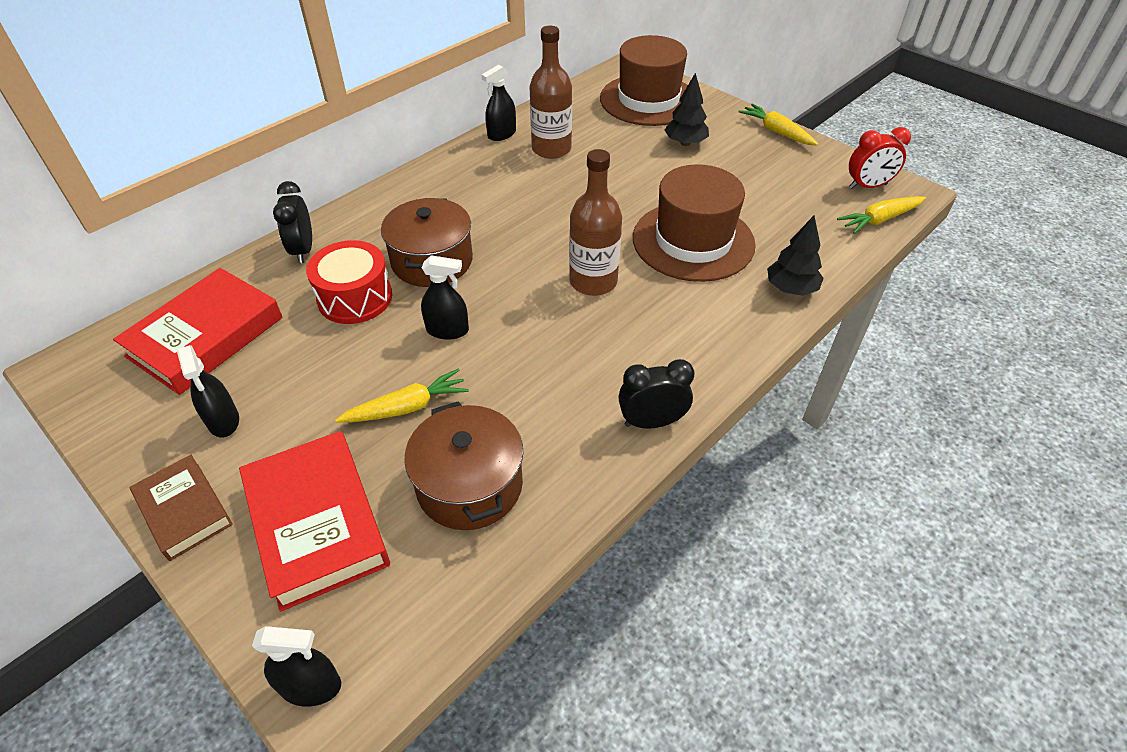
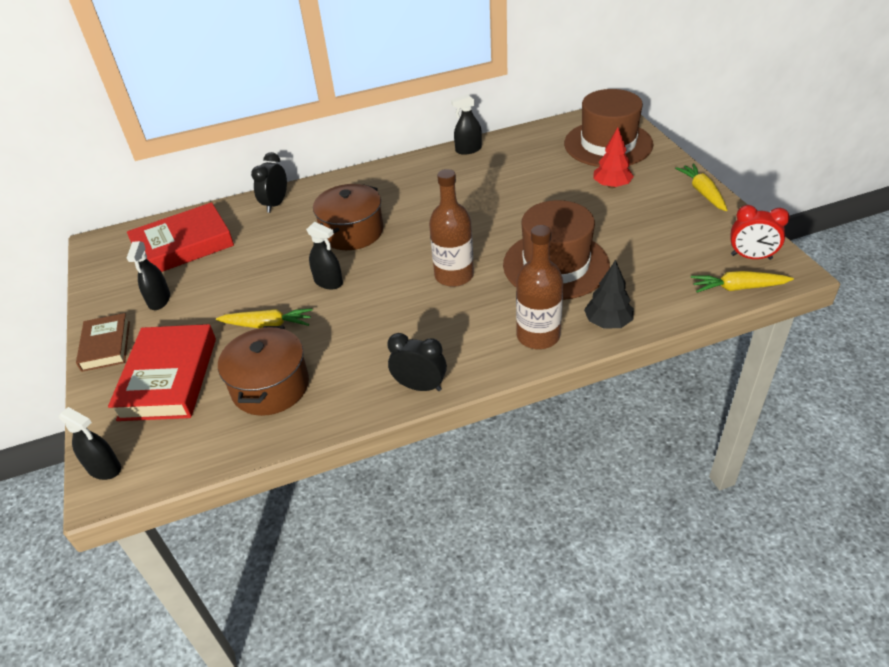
camera: 30 degrees right, 5 degrees down
(355, 297) = (285, 244): red drum -> none
(551, 149) = (498, 168): brown bottle -> brown bottle (538, 336)
(685, 143) = (611, 185): black tree -> red tree

